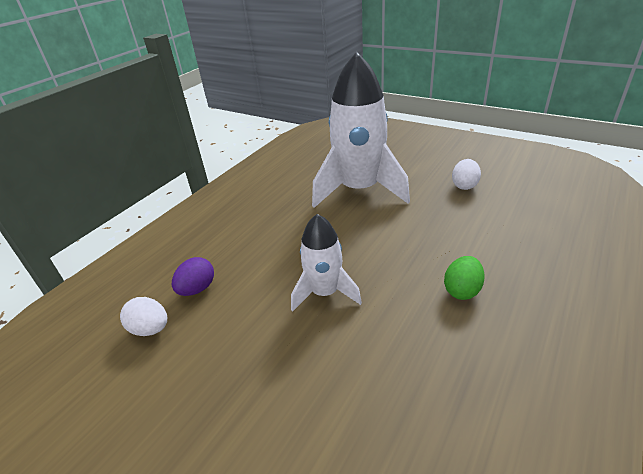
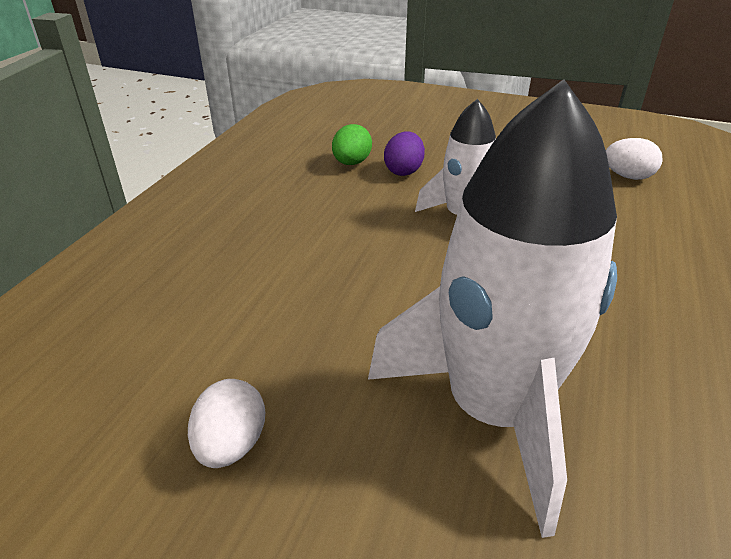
camera: 165 degrees right, 0 degrees up
(197, 289) = (624, 209): purple egg -> purple egg (404, 171)
(462, 290) = (294, 231): green egg -> green egg (351, 163)

